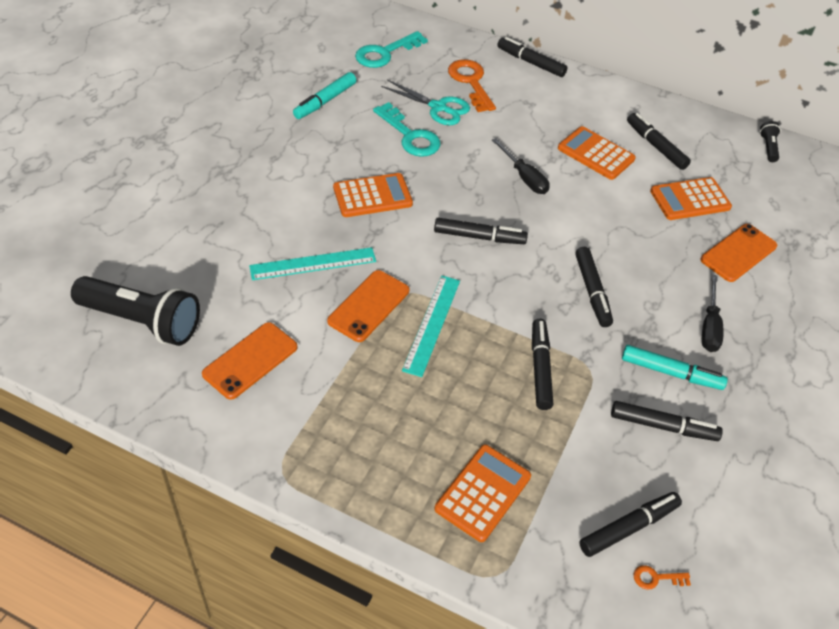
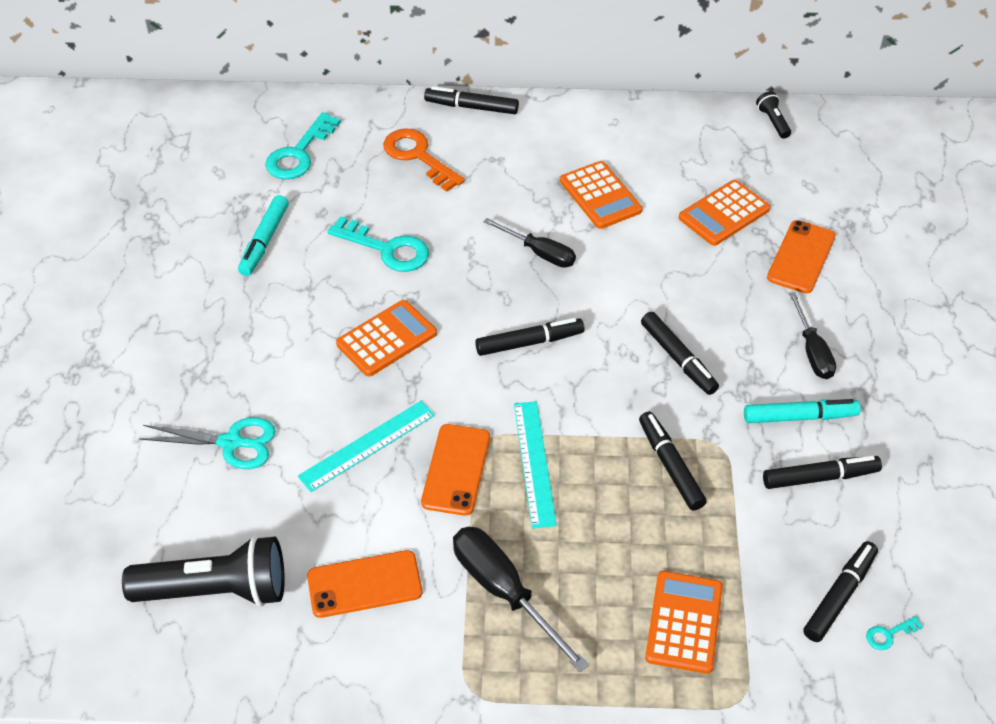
camera: 20 degrees left, 0 degrees up
(250, 360) = (364, 584): orange phone -> orange phone turned 60 degrees clockwise
(352, 409) = (504, 592): none -> black screwdriver
(438, 107) = (399, 202): turquoise scissors -> turquoise scissors (231, 443)
(595, 154) = (600, 196): orange calculator -> orange calculator turned 135 degrees counterclockwise
(656, 146) = (658, 163): black marker -> none
(656, 578) = (888, 634): orange key -> turquoise key

